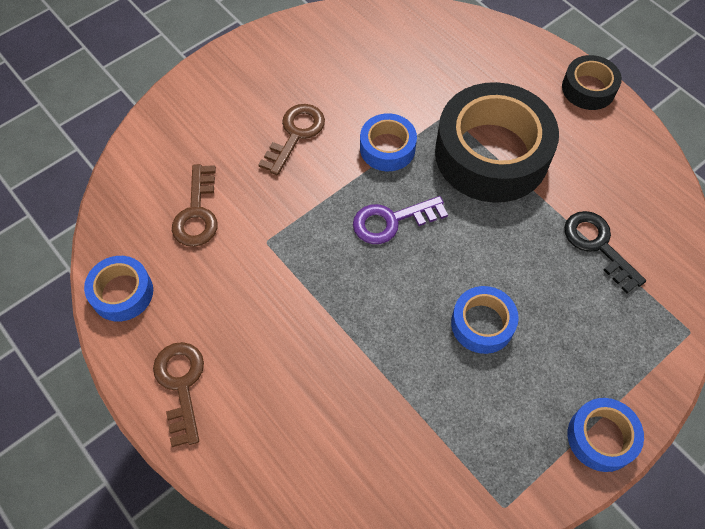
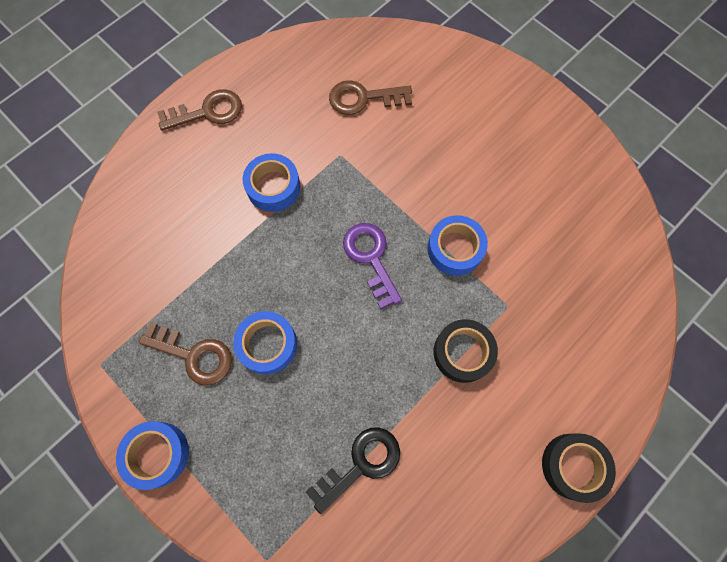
camera: 85 degrees right, 10 degrees up
(122, 293) = (284, 59): blue tape -> blue tape (273, 187)
(296, 134) = (459, 165): brown key -> brown key (194, 355)
(491, 154) = (462, 352): black tape -> black tape, size x0.49

